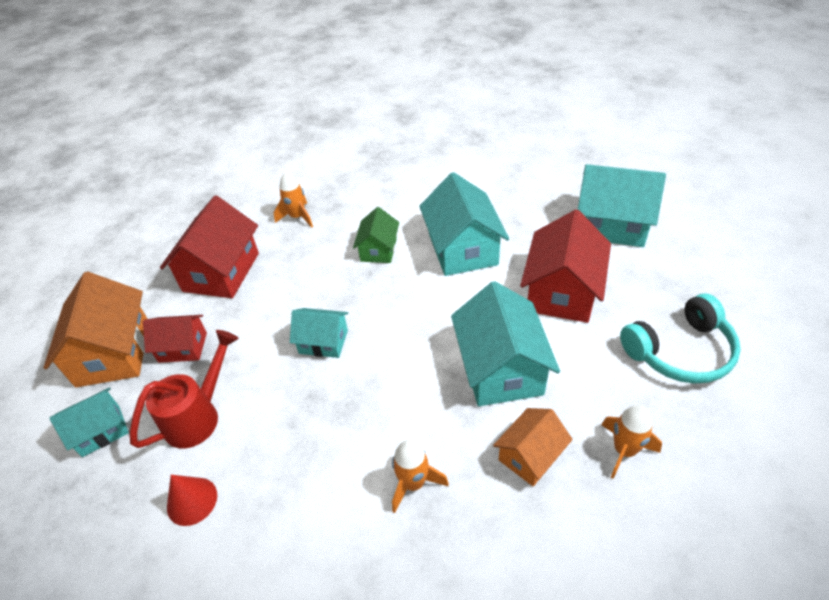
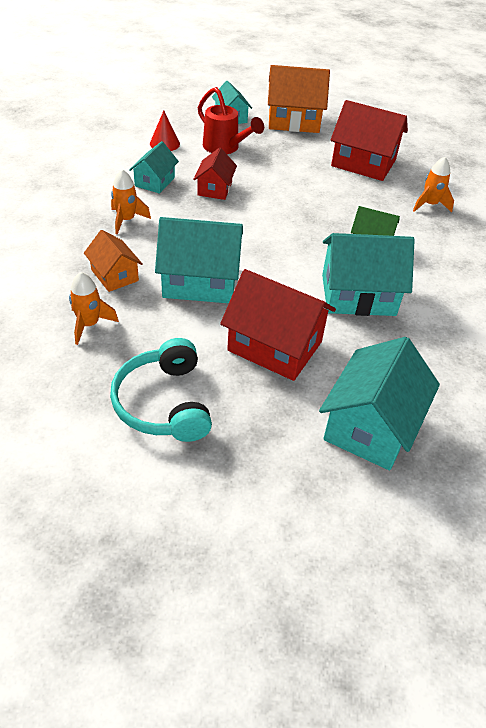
camera: 95 degrees right, 0 degrees up
(183, 347) = (288, 144): red house -> red house (215, 188)
(323, 342) = (268, 200): turquoise house -> turquoise house (155, 182)

